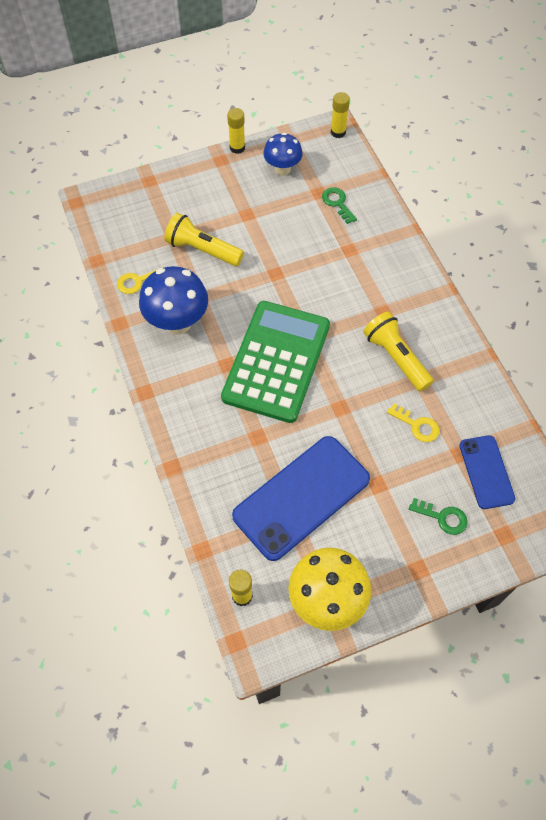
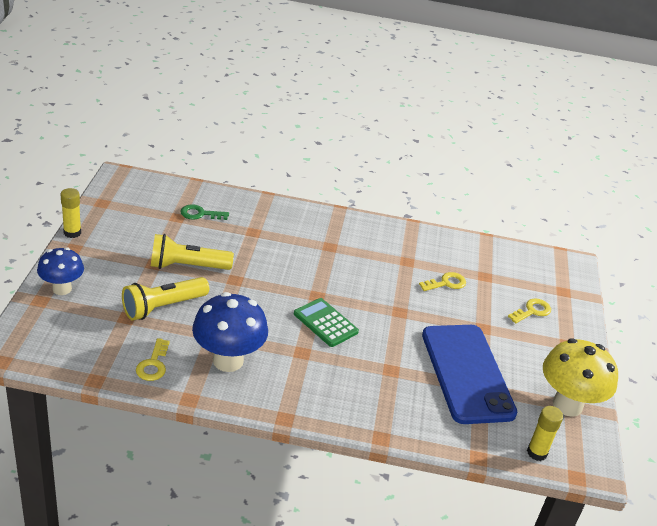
camera: 65 degrees left, 25 degrees down
(276, 361) = (325, 323): green calculator -> green calculator, size x0.49
(282, 169) = (129, 222): blue mushroom -> blue mushroom (62, 289)
(338, 132) = (127, 177): yellow glue stick -> none
(396, 357) = (377, 262): yellow flashlight -> yellow flashlight (187, 266)
(443, 517) = (532, 311): green key -> yellow key
(486, 472) = (508, 273): blue phone -> none

